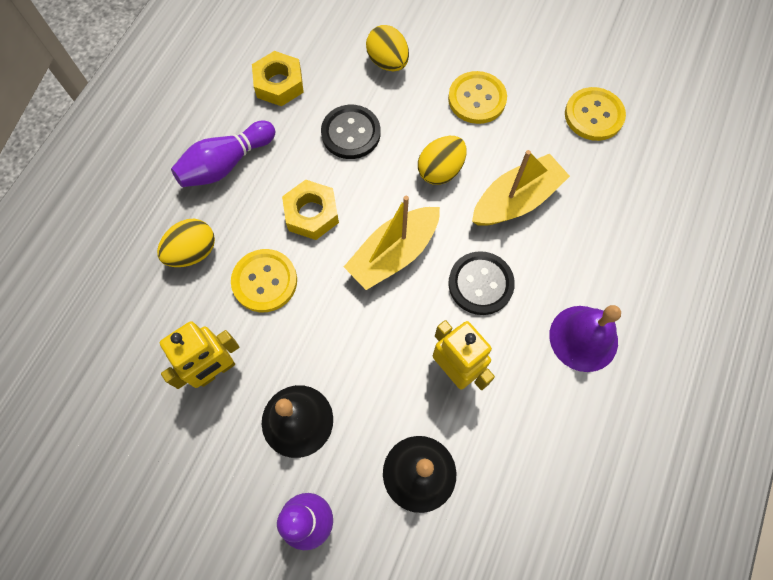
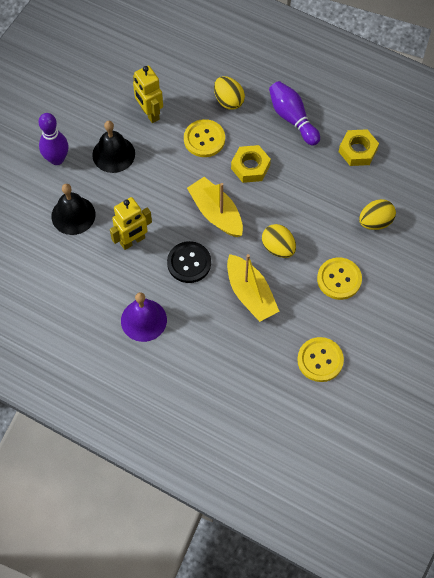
camera: 95 degrees right, 5 degrees down
(351, 133) = (313, 194): black button -> none

